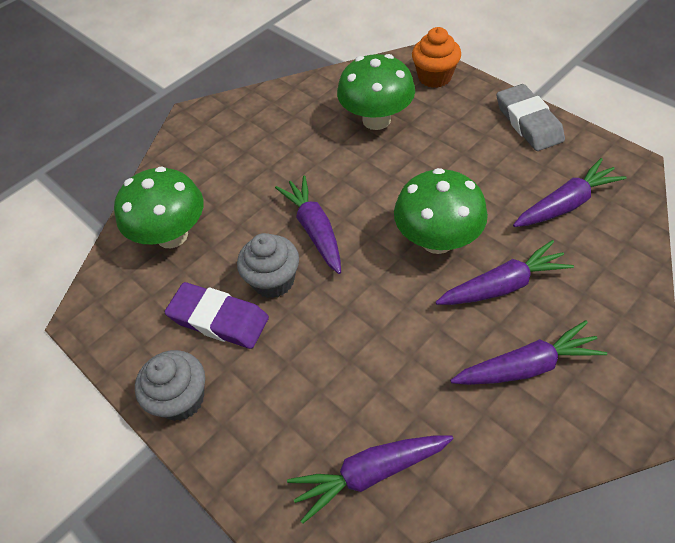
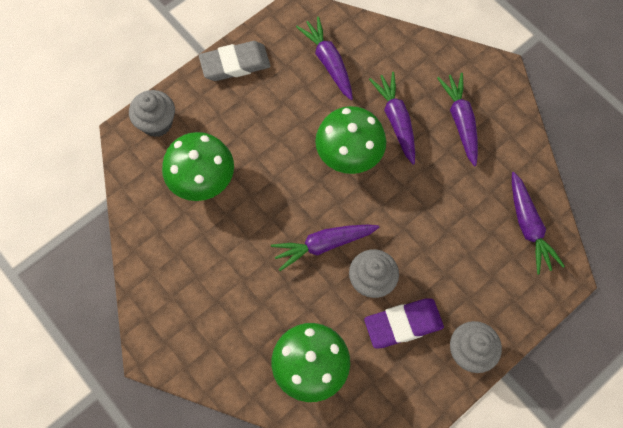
camera: 90 degrees left, 15 degrees up
(219, 319) = (403, 324): purple eraser -> purple eraser turned 45 degrees clockwise
(434, 77) = (157, 123): orange cupcake -> grey cupcake

